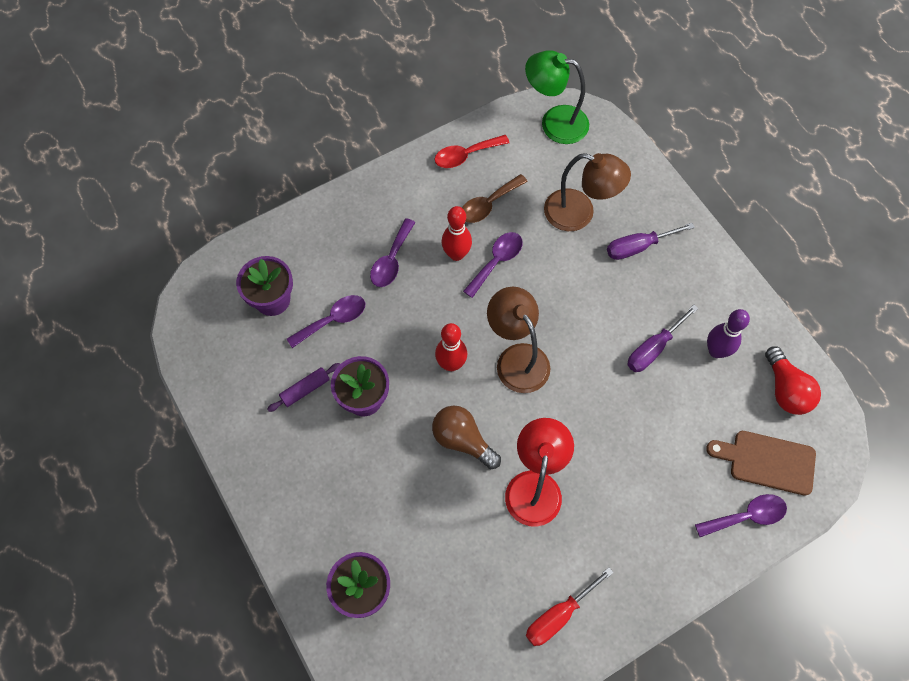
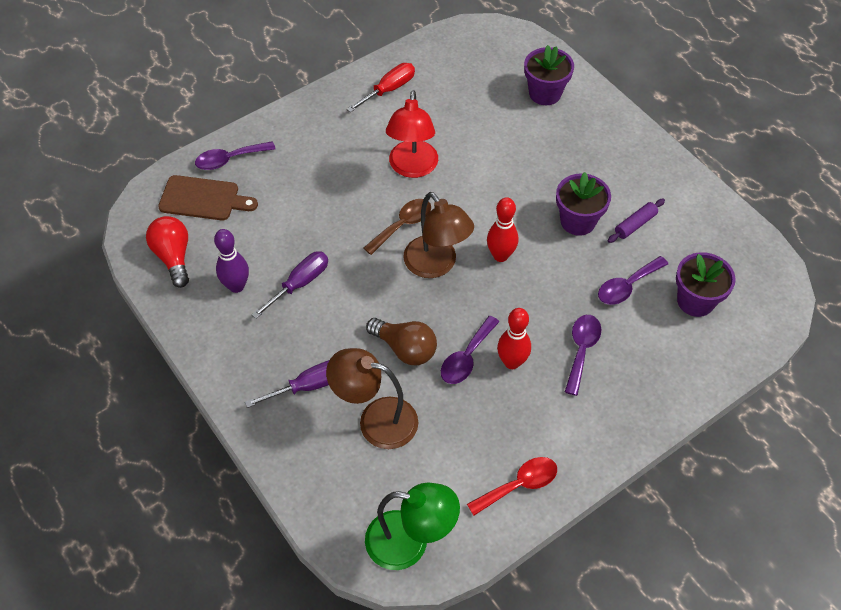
camera: 175 degrees right, 10 degrees down
(463, 440) = (480, 195): brown light bulb -> brown light bulb (405, 348)
(488, 204) = (483, 423): brown spoon -> brown spoon (403, 225)

